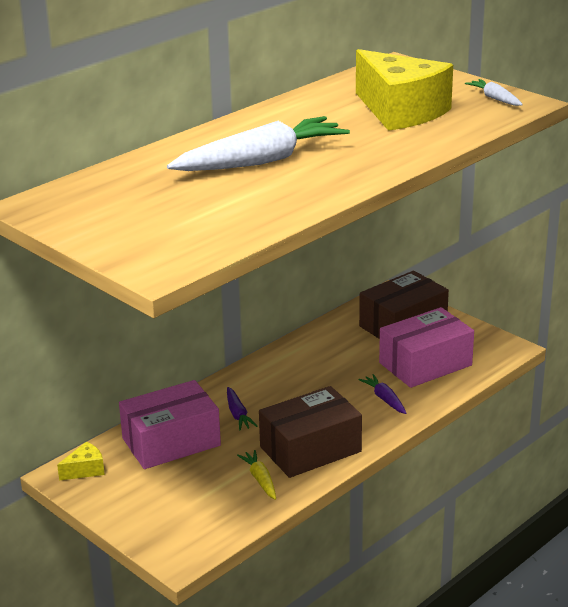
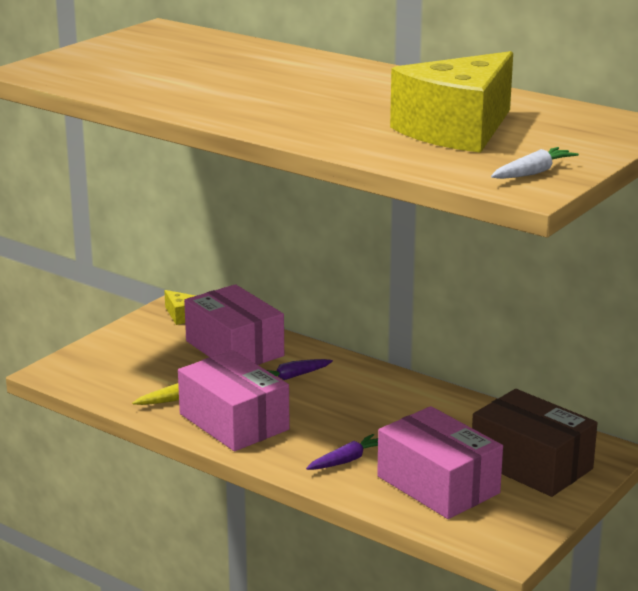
camera: 80 degrees right, 5 degrees down
(261, 161) = (280, 85): white carrot -> none
(310, 449) = (234, 421): brown box -> pink box

